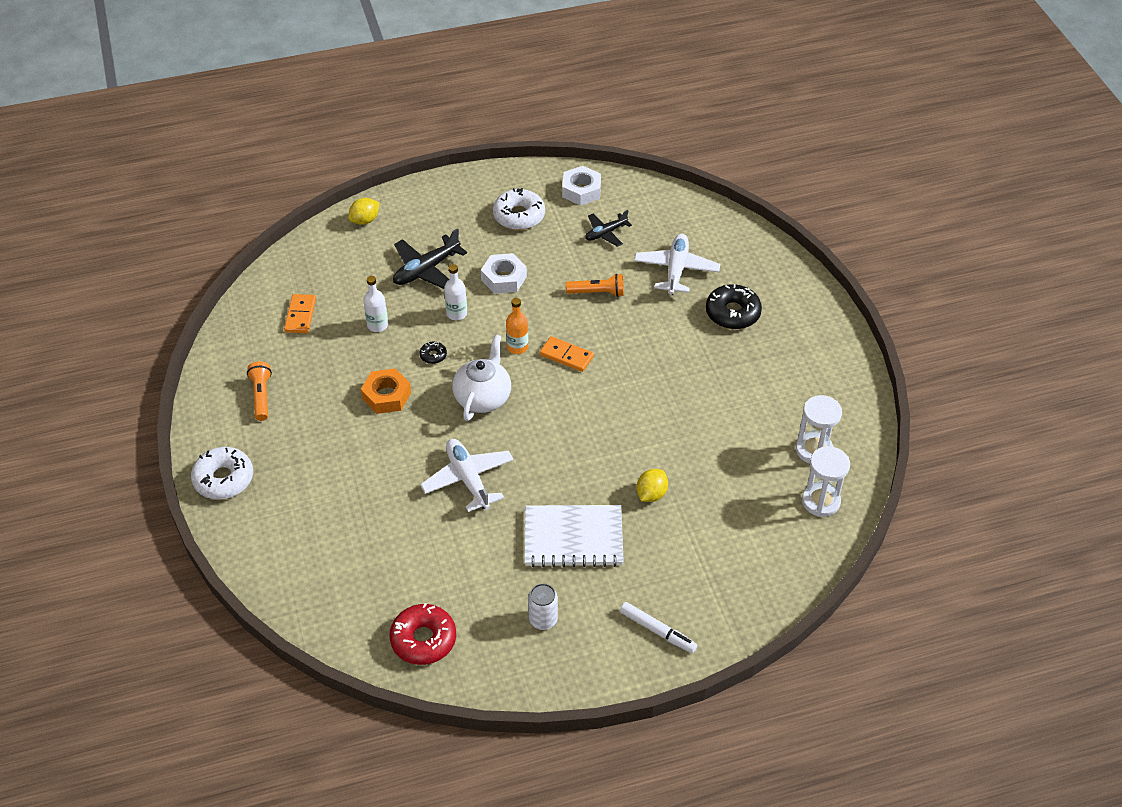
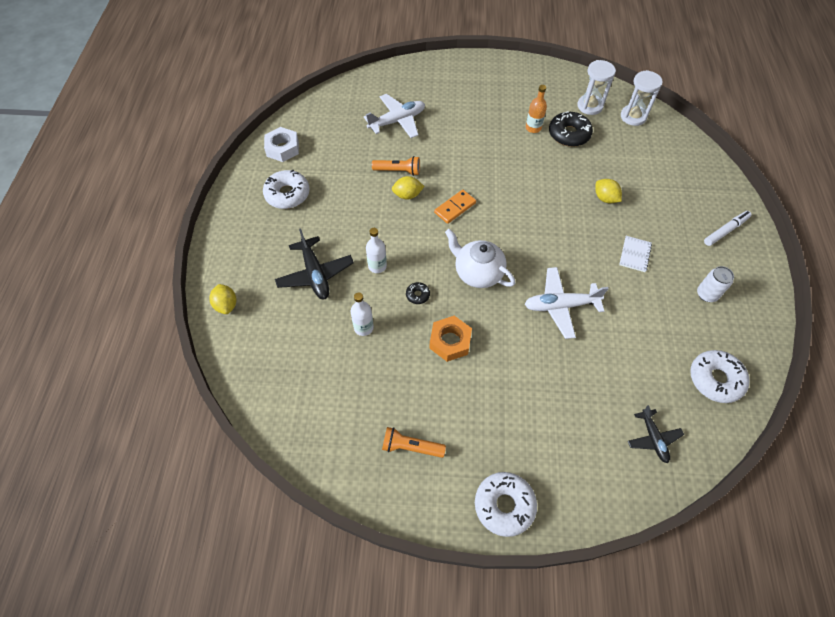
camera: 70 degrees left, 10 degrees up
(300, 315) = (321, 388): orange domino -> none
(423, 639) = (715, 379): red donut -> white donut
(504, 278) = (353, 223): white nut -> none
(517, 347) = (433, 235): orange bottle -> orange bottle (533, 128)
(565, 310) = (407, 195): none -> yellow lemon
(573, 538) = (634, 254): white notebook -> white notebook, size x0.49
(597, 293) = (398, 171): orange flashlight -> orange flashlight turned 75 degrees clockwise
(606, 233) = (338, 148): black plane -> black plane (653, 438)
(676, 270) = (397, 121): white plane -> white plane turned 120 degrees clockwise
(732, 313) = (453, 105): black donut -> black donut (569, 134)

